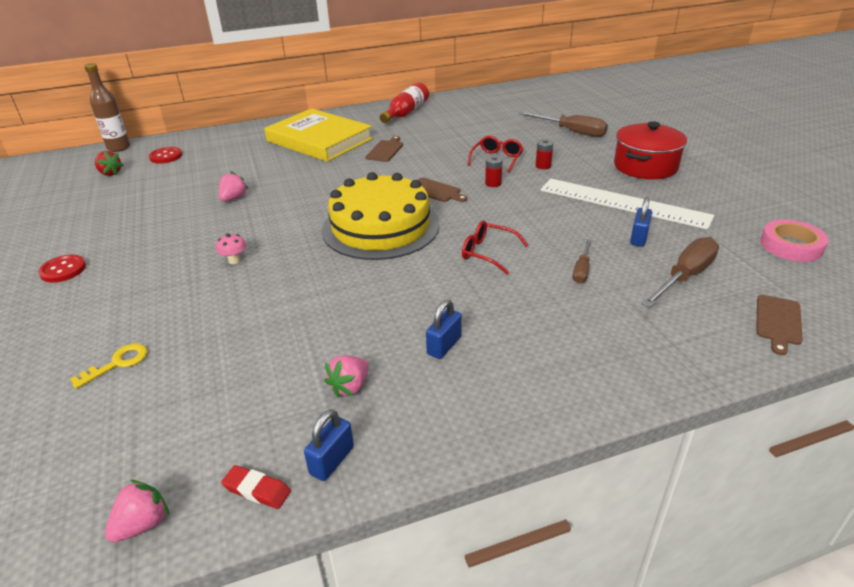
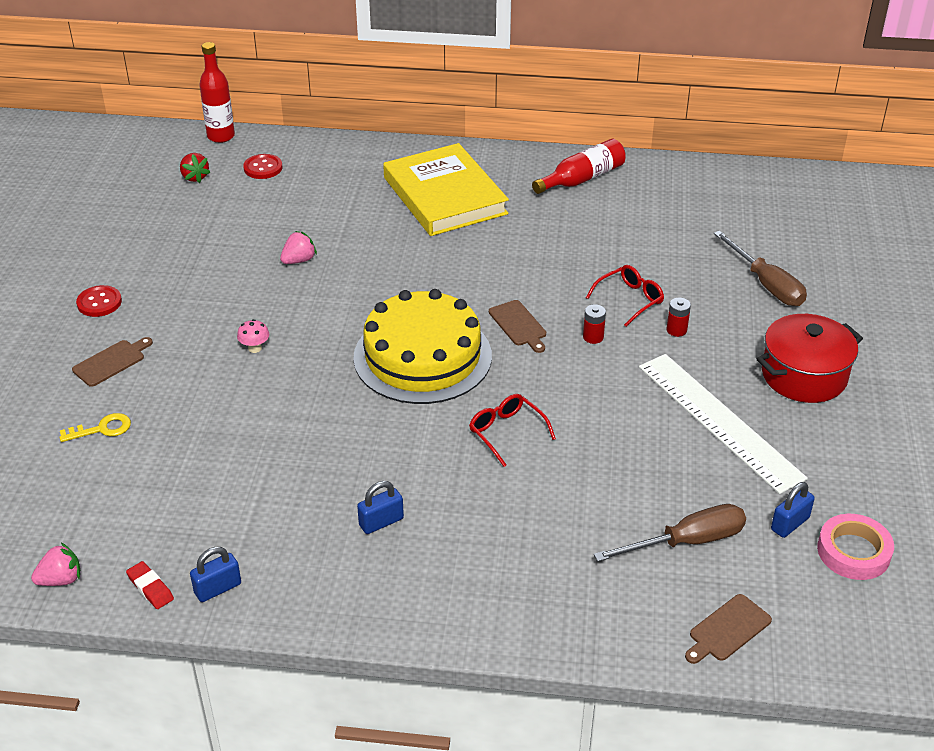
camera: 25 degrees right, 5 degrees up
(119, 148) = (221, 136): brown bottle -> red bottle
(350, 387) = (273, 529): pink strawberry -> none
(385, 150) = (509, 239): brown cutting board -> brown cutting board (111, 362)
(581, 270) = (585, 491): brown screwdriver -> none
(638, 238) = (687, 475): blue padlock -> blue padlock (790, 524)

